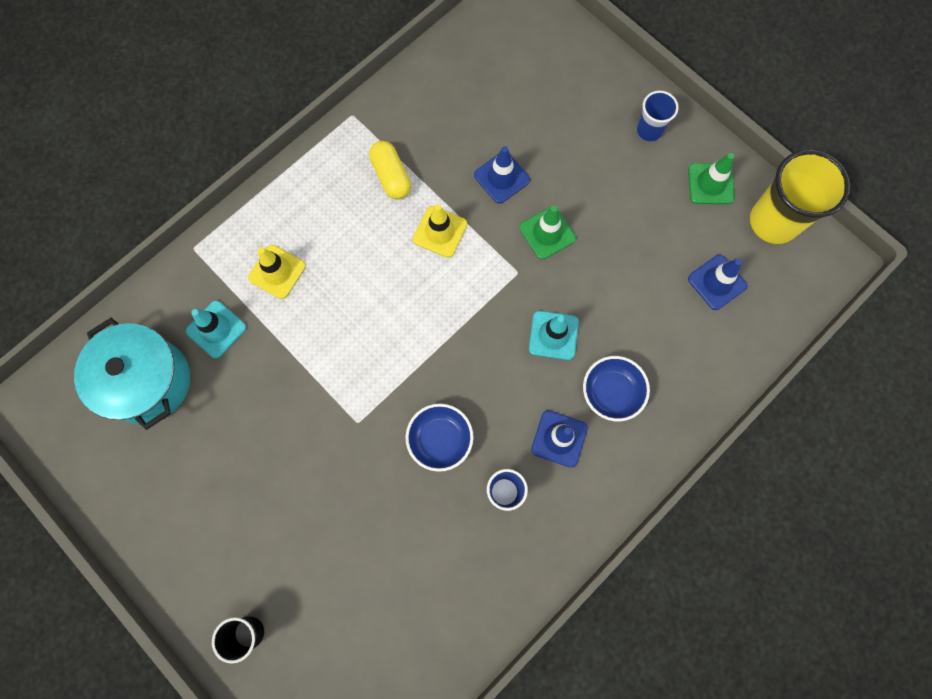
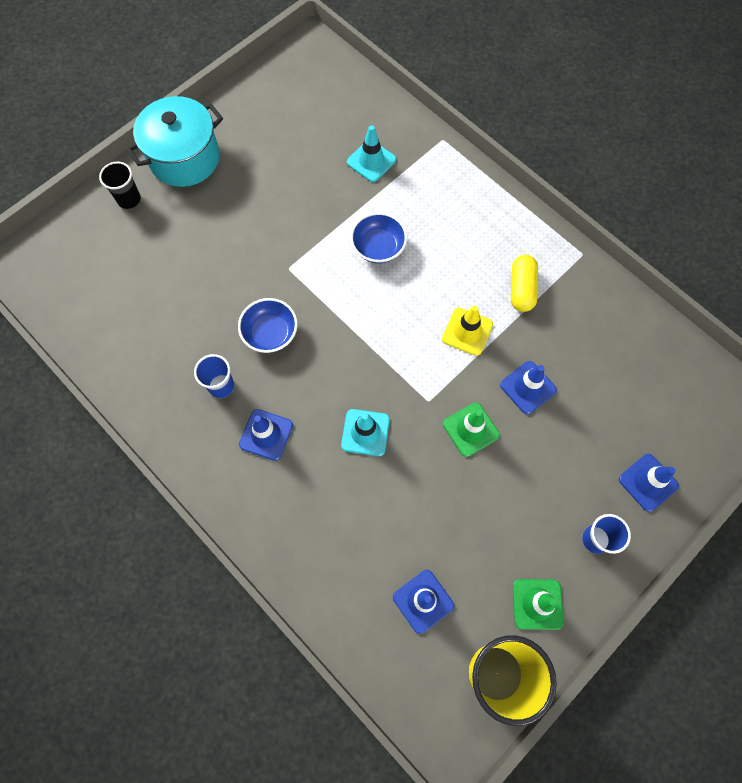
camera: 90 degrees right, 5 degrees down
(148, 381) = (328, 118): turquoise pot -> turquoise pot (184, 158)
(277, 272) = (423, 201): yellow traffic cone -> none
(391, 176) = (521, 289): yellow capsule -> yellow capsule turned 60 degrees counterclockwise
(593, 82) = (648, 482): none -> blue traffic cone
(611, 392) = (308, 485): blue bowl -> blue bowl (378, 247)

